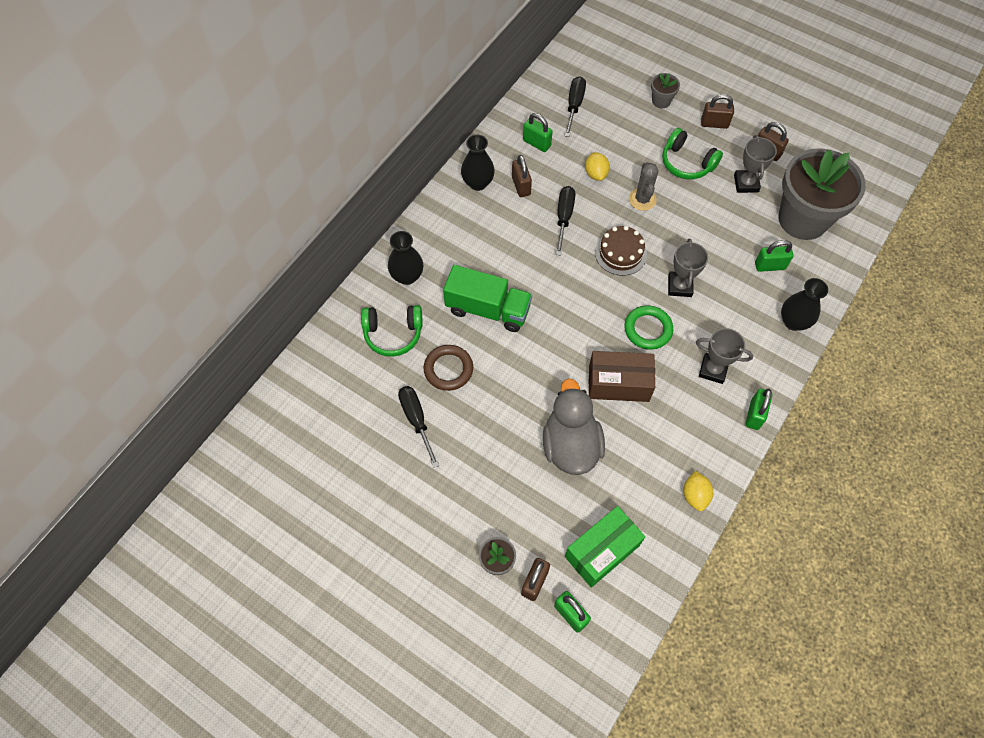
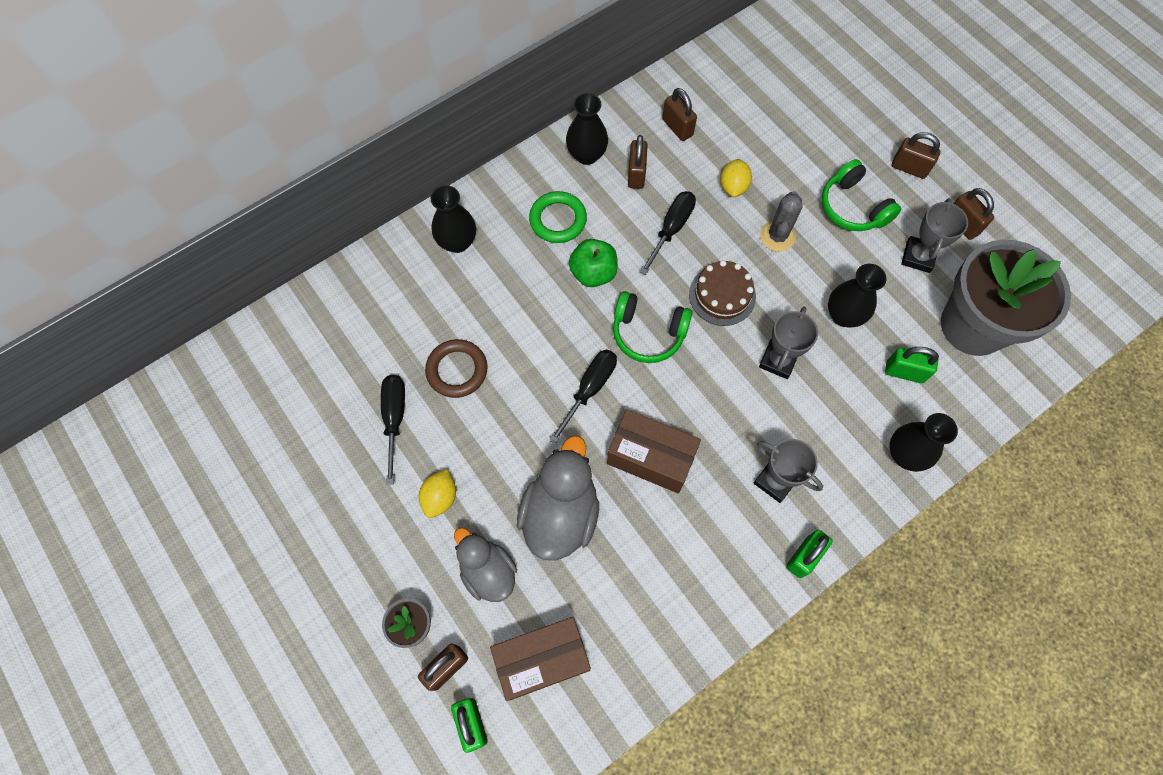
camera: 20 degrees right, 5 degrees up
(393, 334) = (412, 306): green headphones -> green headphones (648, 333)
(488, 309) = (533, 312): green truck -> none
(520, 267) = (593, 273): none -> green apple
(535, 504) = (488, 571): none -> grey duck
(536, 143) = (677, 127): green padlock -> brown padlock
(574, 106) = (742, 94): black screwdriver -> black screwdriver (589, 390)
(602, 551) = (542, 659): green box -> brown box
(648, 329) = (715, 402): green ring -> green ring (558, 220)
(661, 101) = (853, 119): grey flower pot -> none
(695, 495) = (685, 632): yellow lemon -> yellow lemon (440, 497)
(712, 240) = (843, 315): none -> black vase

